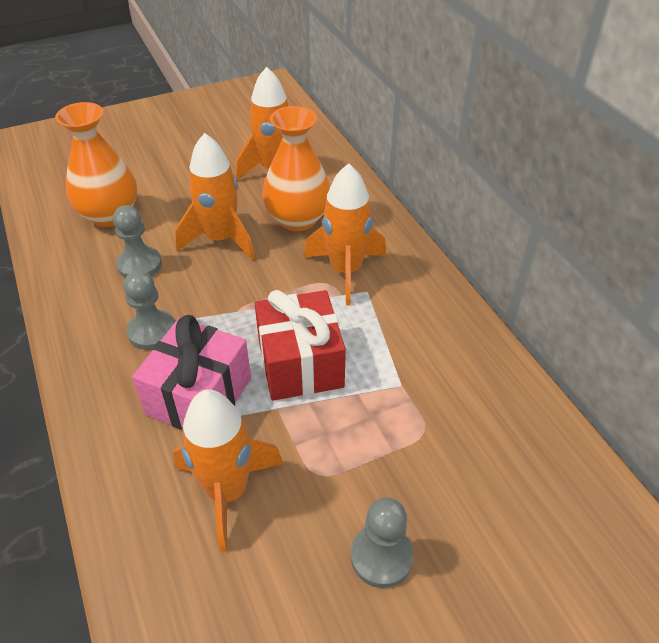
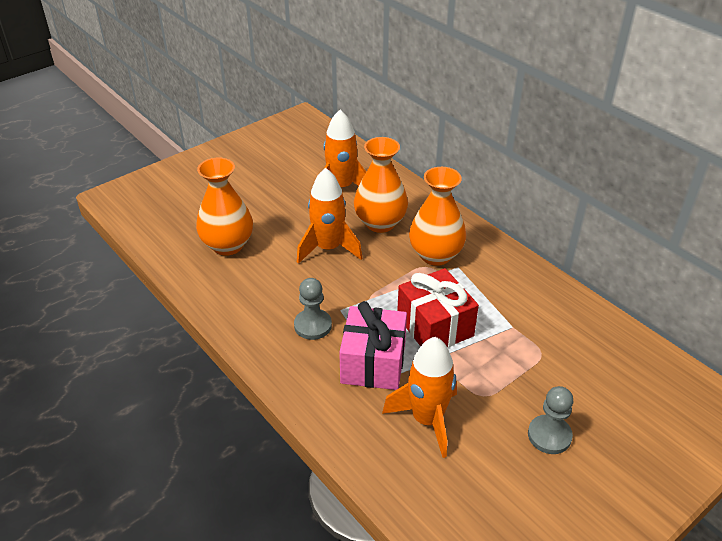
camera: 15 degrees left, 5 degrees down
(139, 265) = (275, 279): grey pawn -> none
(346, 271) = (435, 255): orange rocket -> orange vase

